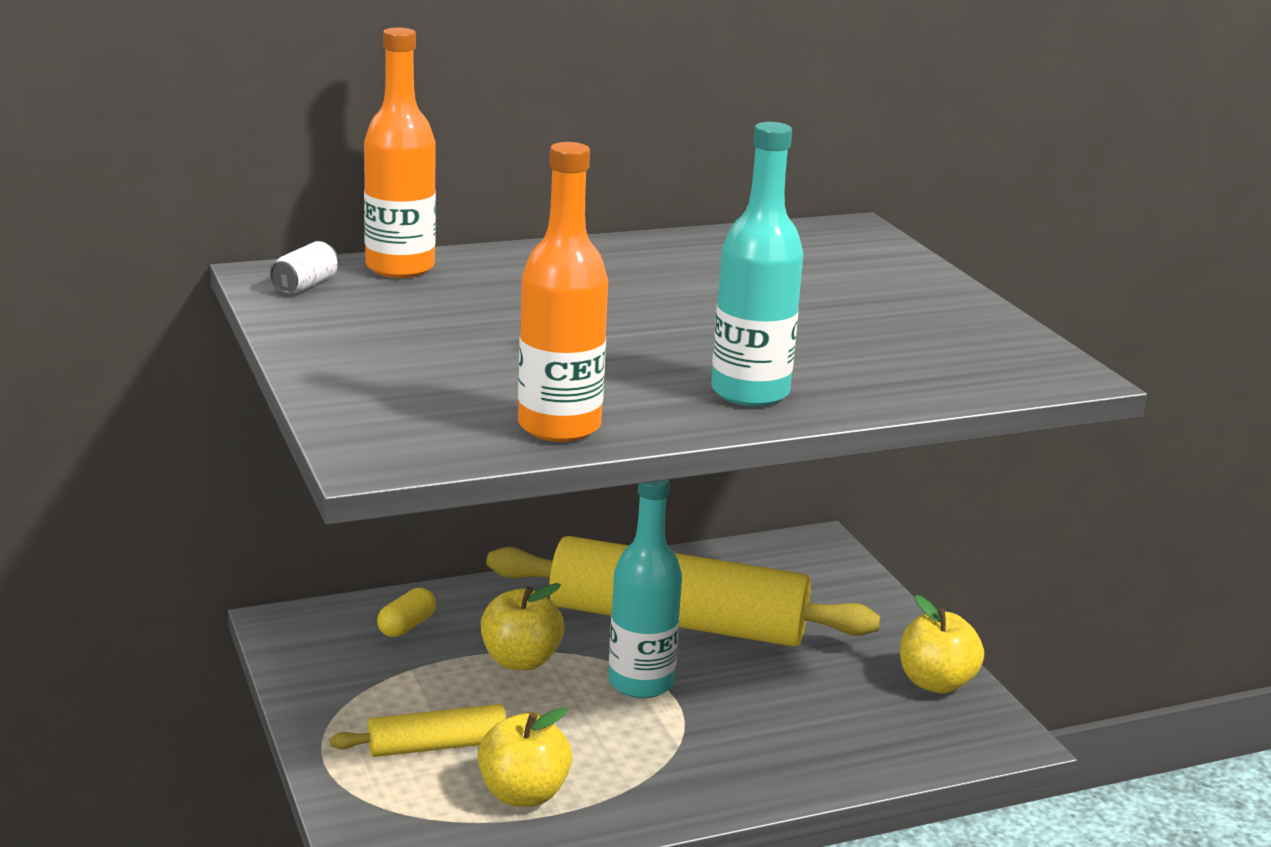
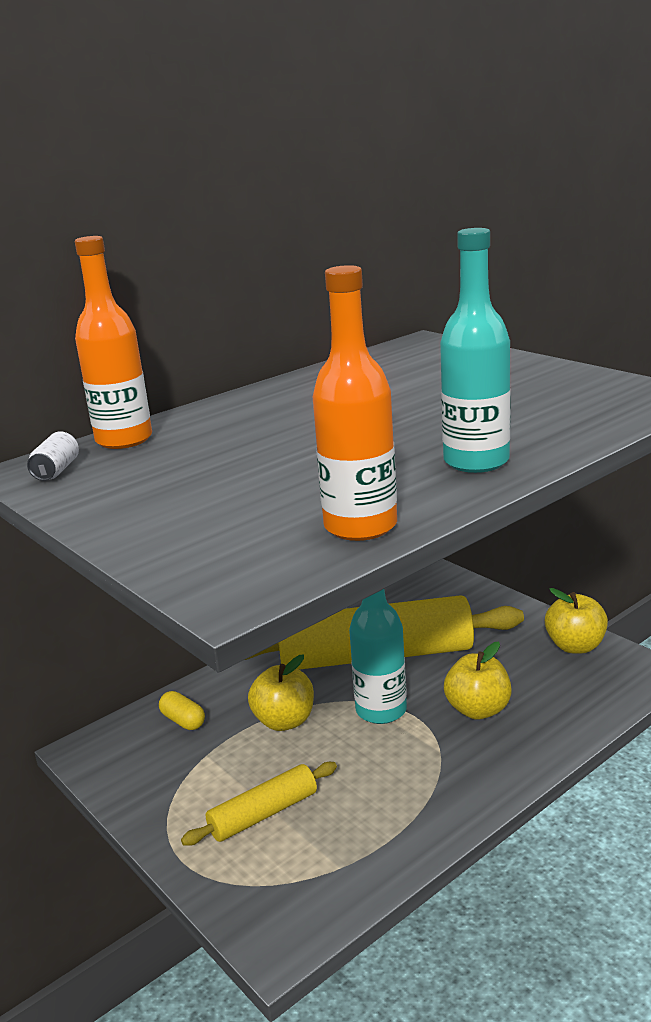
camera: 15 degrees left, 0 degrees up
(406, 626) = (183, 721): yellow capsule -> yellow capsule turned 60 degrees counterclockwise
(523, 794) = (354, 832): yellow apple -> yellow apple (478, 710)

